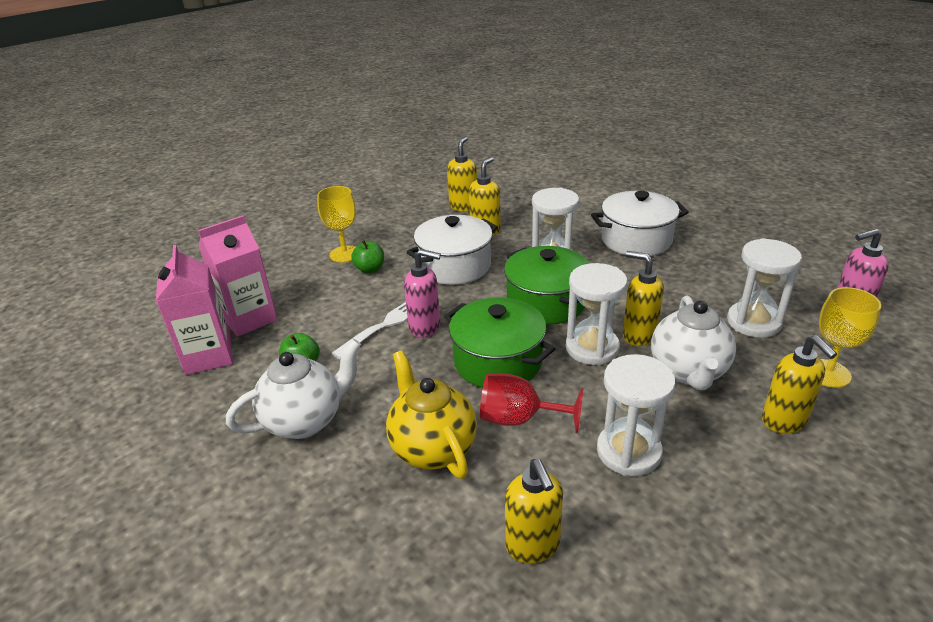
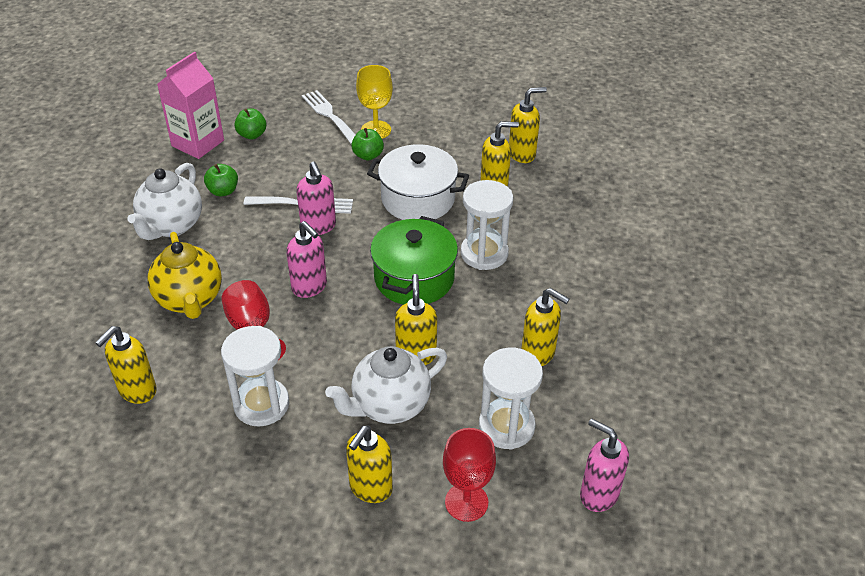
camera: 50 degrees right, 10 degrees up
(249, 318) = (252, 135): pink carton -> green apple
(290, 268) = (329, 115): none -> white fork
(305, 420) = (171, 226): white teapot -> white teapot turned 90 degrees clockwise
(432, 448) = (190, 300): yellow teapot -> yellow teapot turned 135 degrees clockwise
(498, 361) = (309, 287): green pot -> pink soap dispenser
(592, 348) = (372, 333): white hourglass -> none
(636, 240) = (579, 293): white pot -> none
(685, 279) = (538, 354): none -> yellow soap dispenser
(828, 373) = (466, 502): yellow goblet -> red goblet

